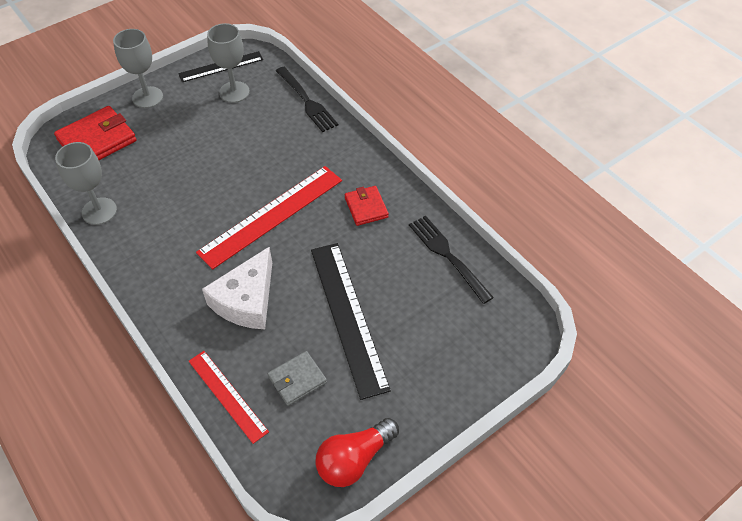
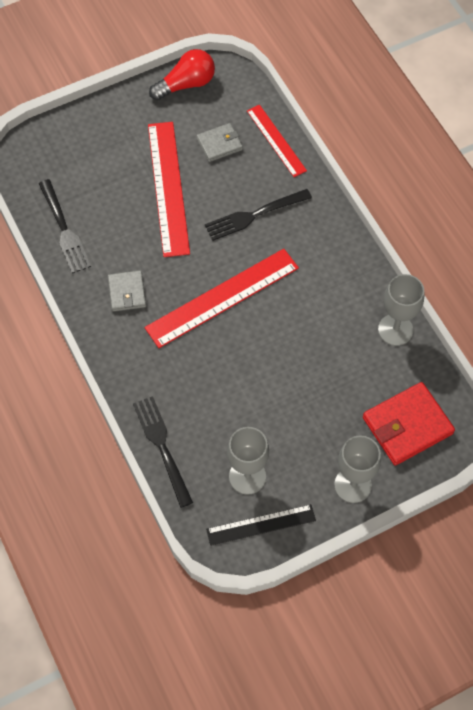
camera: 170 degrees left, 10 degrees up
(246, 300) = (254, 215): white cheese -> black fork
(348, 316) = (168, 188): black ruler -> red ruler
(366, 207) = (127, 292): red wallet -> grey wallet

